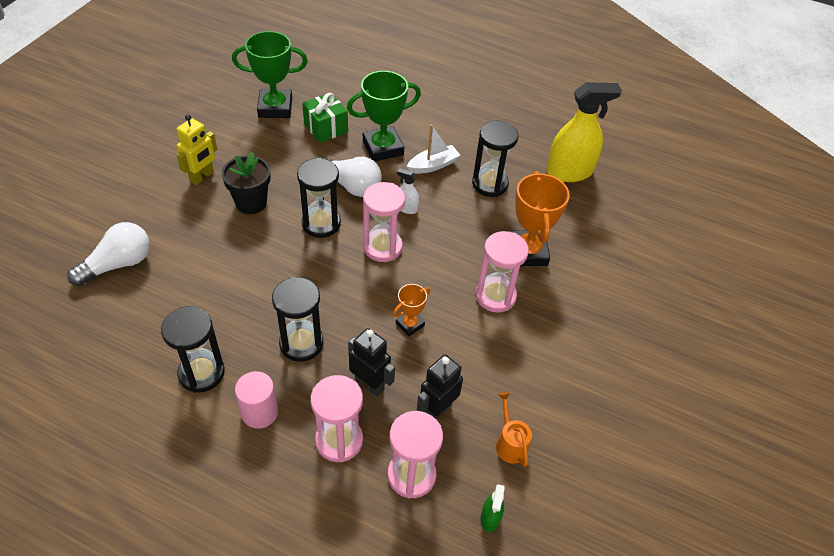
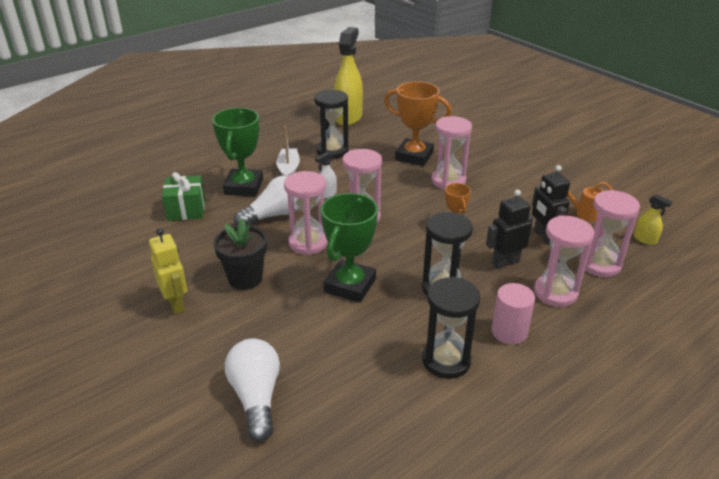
camera: 60 degrees left, 15 degrees down
(275, 108) = (123, 232): green trophy -> green trophy (350, 285)
(321, 223) = (308, 243): black hourglass -> pink hourglass
(490, 518) = (645, 239): green spray bottle -> yellow spray bottle

